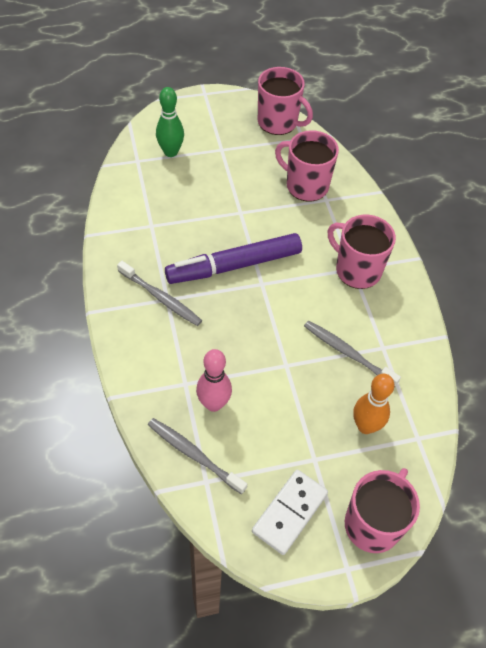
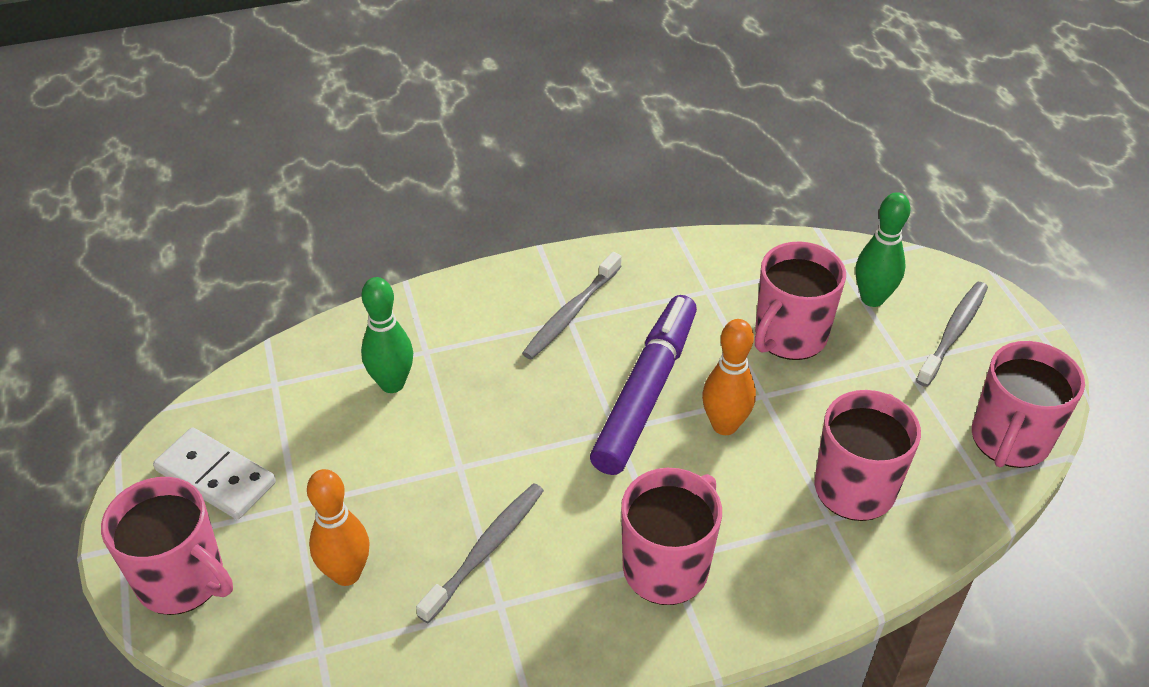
camera: 90 degrees right, 10 degrees down
(194, 454) = (314, 368): grey toothbrush -> grey toothbrush (953, 333)
(196, 193) = (789, 336): none -> pink mug
(213, 404) = (392, 384): pink bowling pin -> green bowling pin
(234, 265) = (646, 393): purple marker -> purple marker turned 45 degrees clockwise
(261, 232) = (724, 425): none -> orange bowling pin

